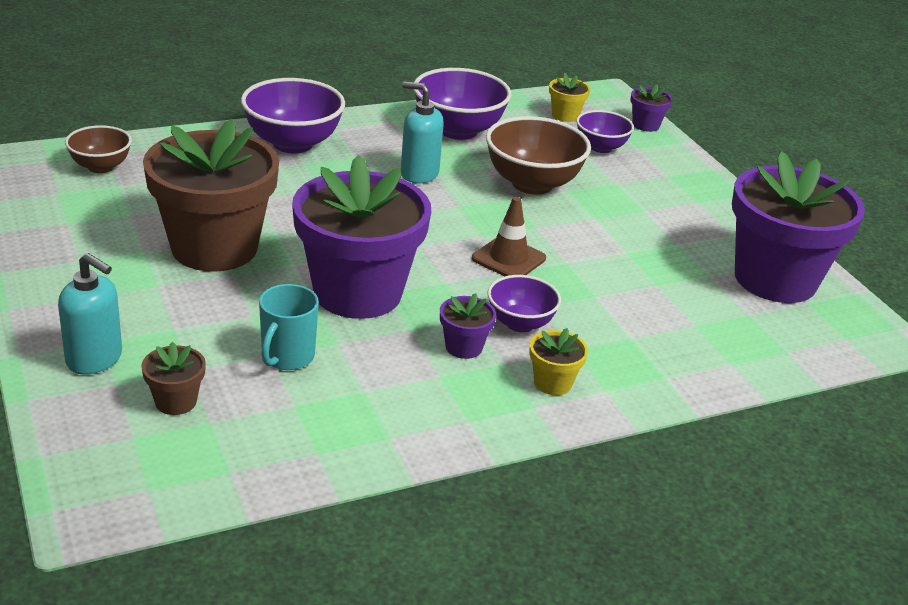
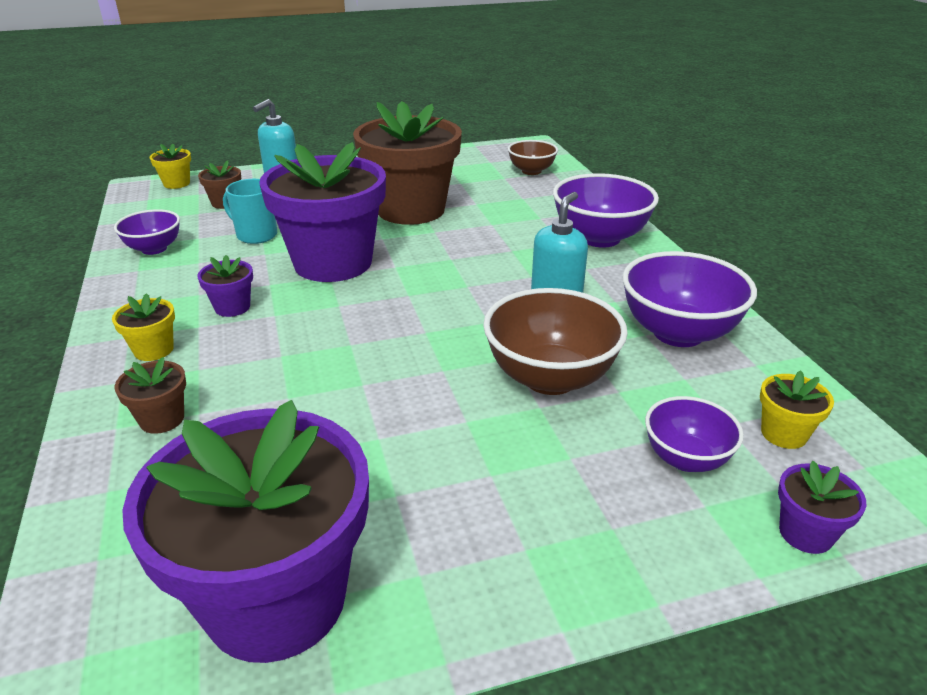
camera: 100 degrees right, 0 degrees up
(83, 471) = (176, 183): none -> yellow flower pot
(508, 258) = (376, 344): brown traffic cone -> none
(520, 323) = (255, 340): purple bowl -> purple bowl (154, 249)
(647, 355) = (162, 419): none -> brown flower pot

